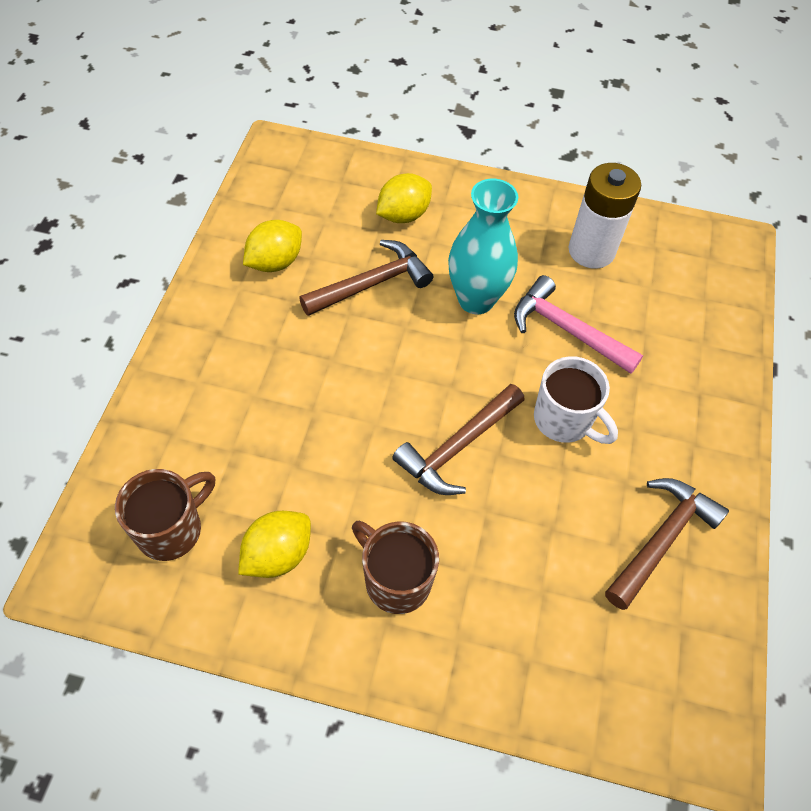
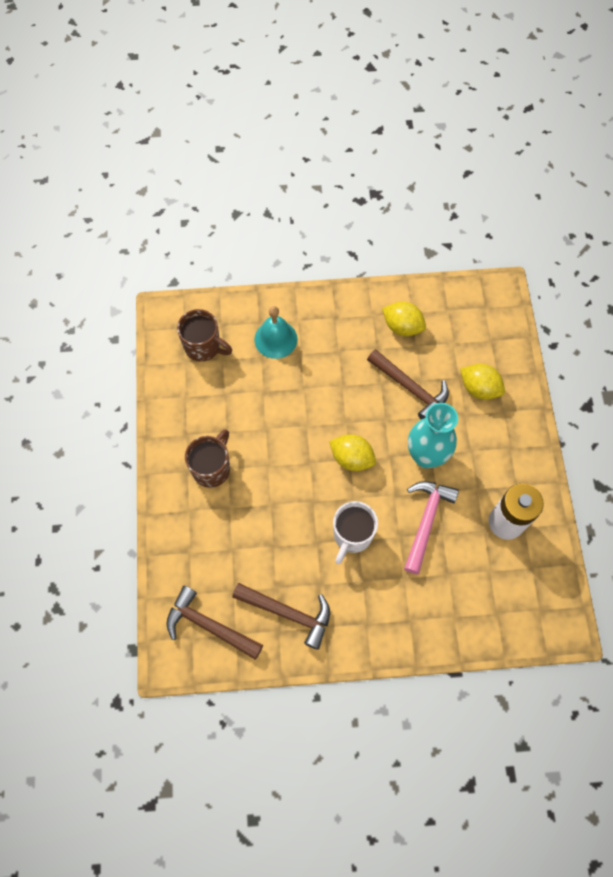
camera: 75 degrees right, 10 degrees up
(213, 420) = (275, 339): none -> turquoise bell
(278, 555) = (207, 403): yellow lemon -> yellow lemon (352, 458)
(458, 447) = (308, 477): brown hammer -> brown hammer (209, 625)

